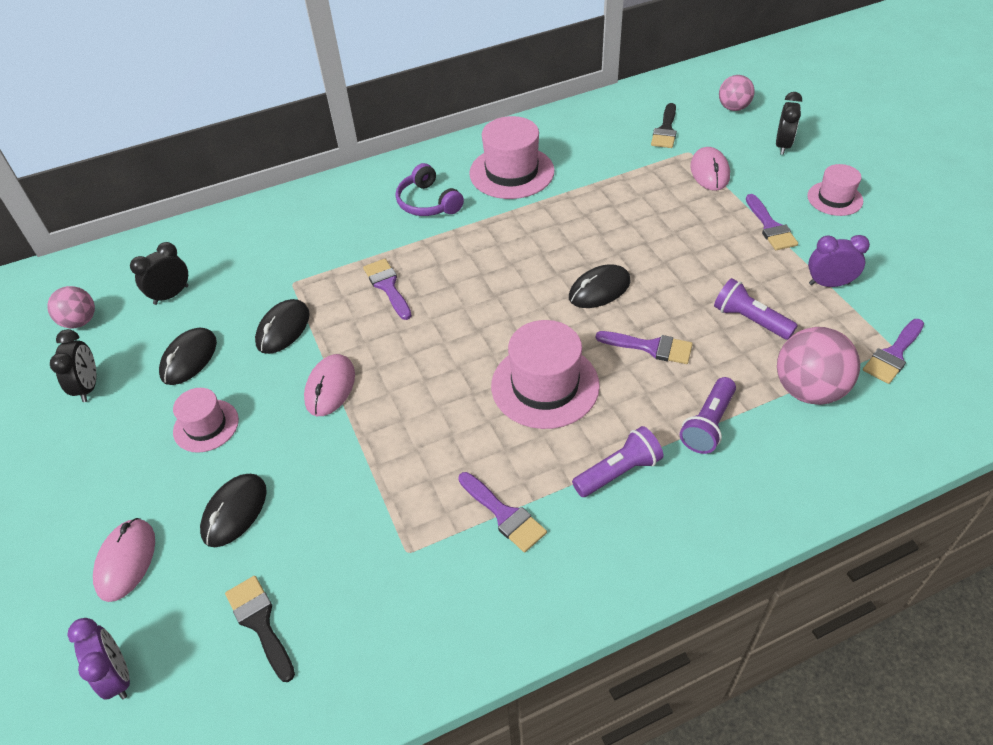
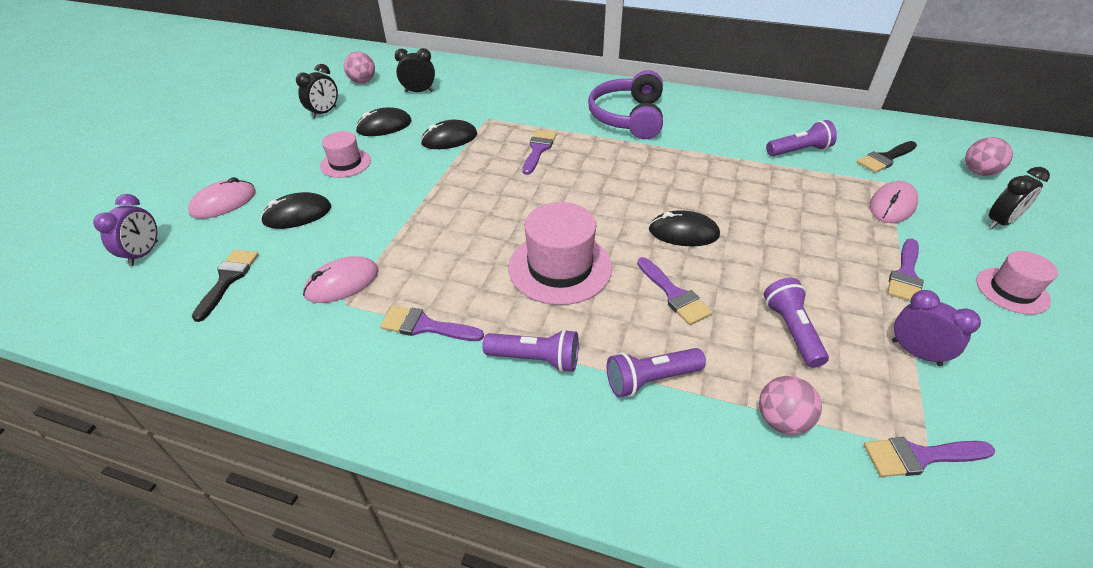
camera: 40 degrees right, 5 degrees down
(330, 387) = (431, 184): pink mouse -> pink mouse (342, 283)
(428, 202) = (628, 117): purple headphones -> purple headphones, size x1.52
(504, 514) = (425, 326): purple brush -> purple brush turned 105 degrees clockwise
(511, 172) = (712, 127): pink hat -> none
(600, 158) = (799, 151): none -> purple flashlight
(808, 390) = (781, 420): pink ball -> pink ball, size x0.62

